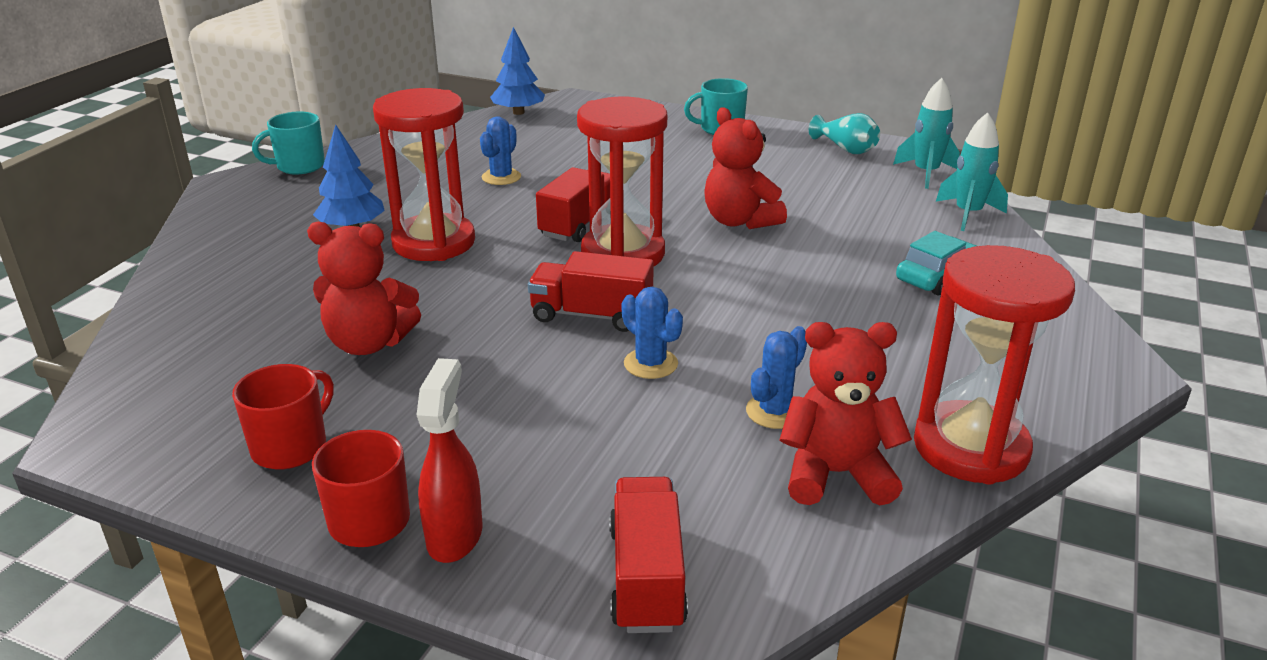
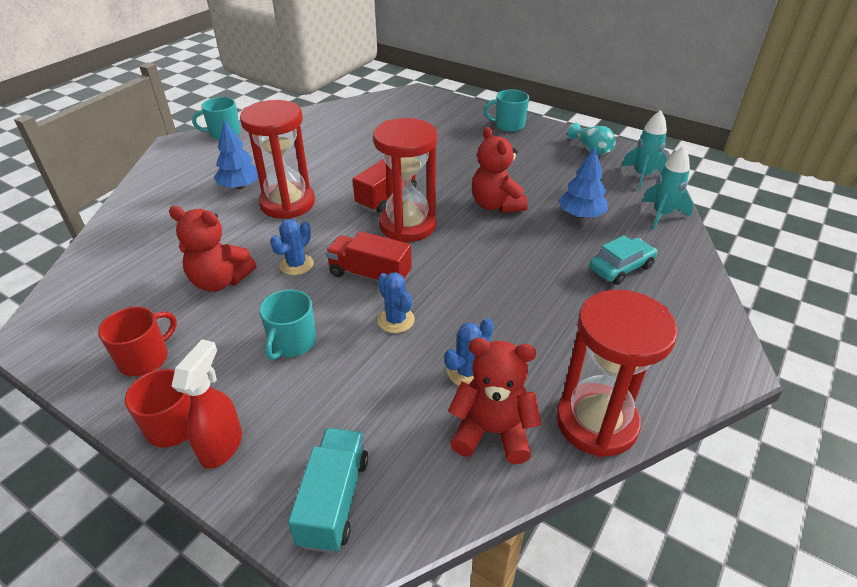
camera: 10 degrees right, 10 degrees up
(501, 177) = (348, 154): blue cactus -> blue cactus (296, 264)
(509, 405) = (292, 342): none -> turquoise mug
(518, 112) = (377, 101): blue tree -> blue tree (581, 215)
(646, 577) = (334, 500): red truck -> turquoise truck

